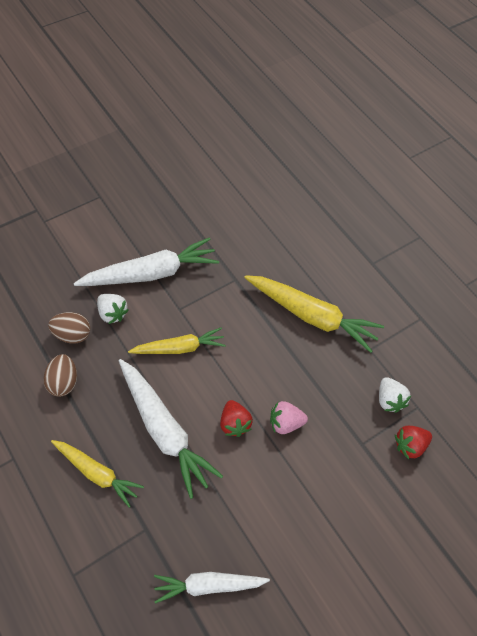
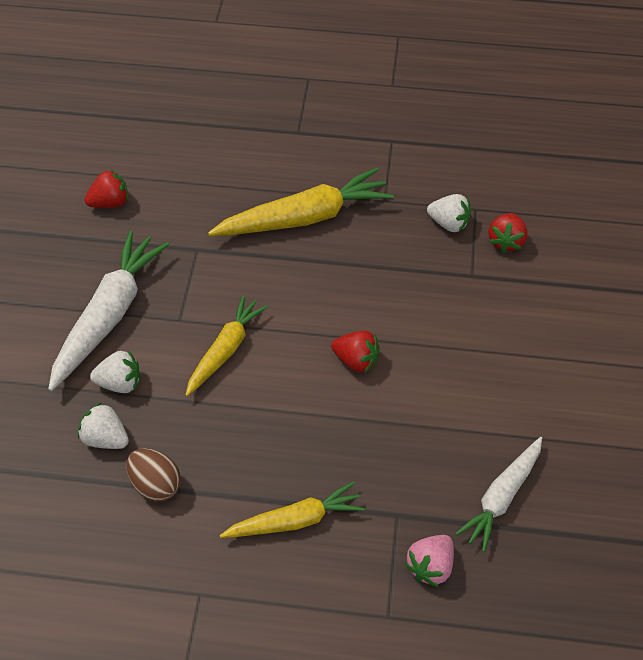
camera: 45 degrees left, 5 degrees down
(72, 335) = (106, 438): brown egg -> white strawberry
(164, 430) = (305, 426): white carrot -> none
(225, 213) = (110, 203): none -> red strawberry
(285, 423) = (395, 319): pink strawberry -> pink strawberry (430, 566)

